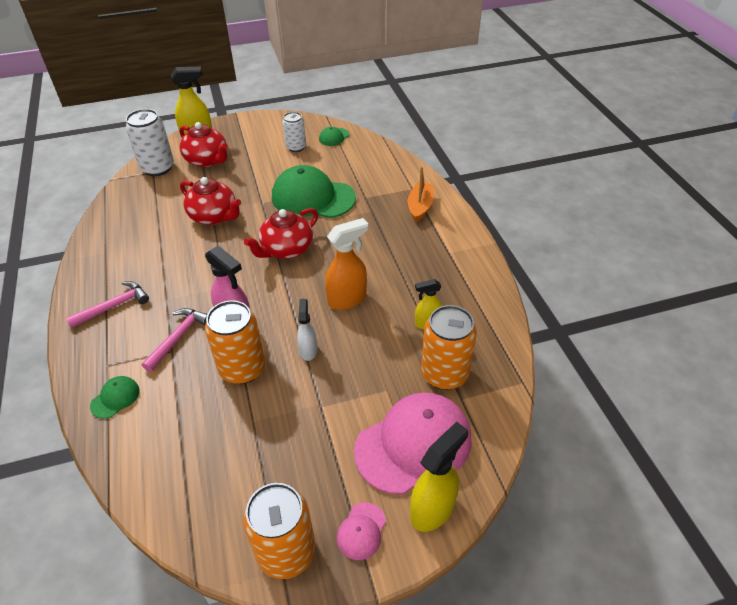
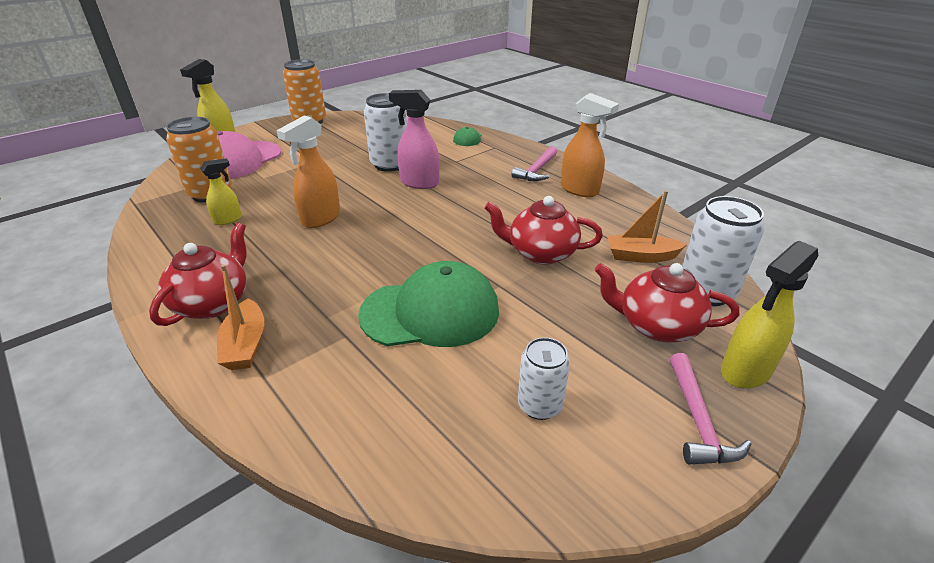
camera: 155 degrees right, 10 degrees down
(113, 266) = (580, 190): none -> orange spray bottle
(158, 197) = (640, 256): none -> orange boat
(178, 337) = (459, 167): pink hammer -> pink hammer (698, 420)
(242, 368) = (390, 164): orange can -> white can
(286, 249) = (418, 242): red teapot -> red teapot (213, 303)
(308, 350) = (341, 182): white spray bottle -> none
(334, 137) = (483, 465): green cap -> none
(361, 531) = (267, 132): pink cap -> none

